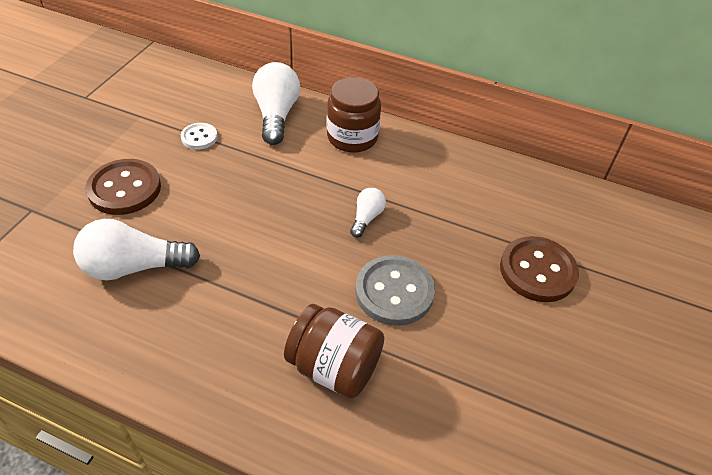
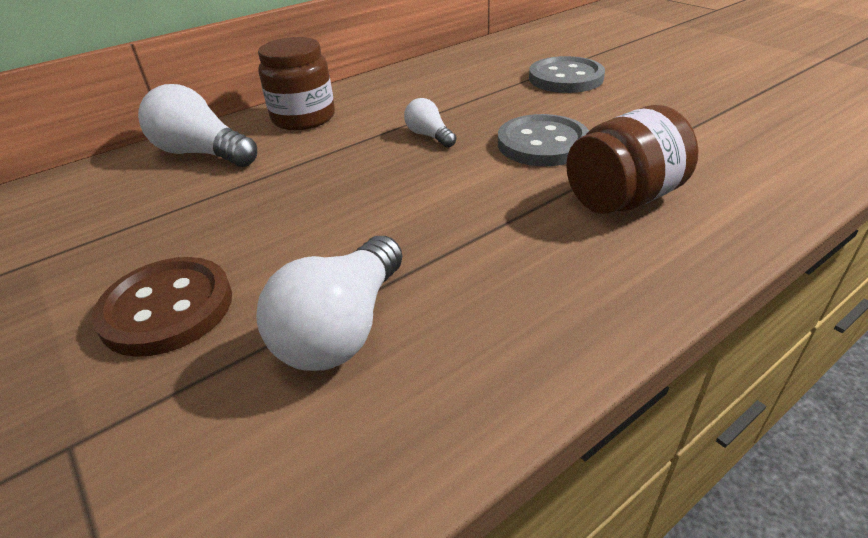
camera: 55 degrees left, 10 degrees down
(199, 137) = (157, 217): white button -> none
(537, 271) = (565, 78): brown button -> grey button

